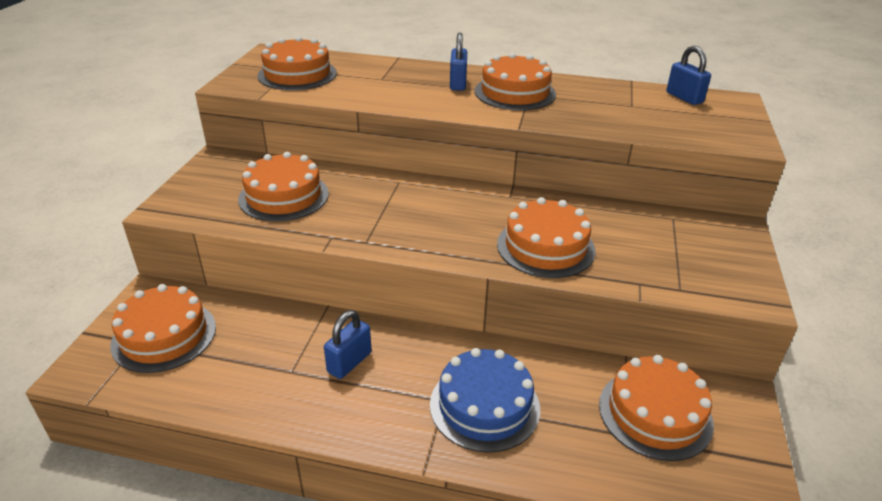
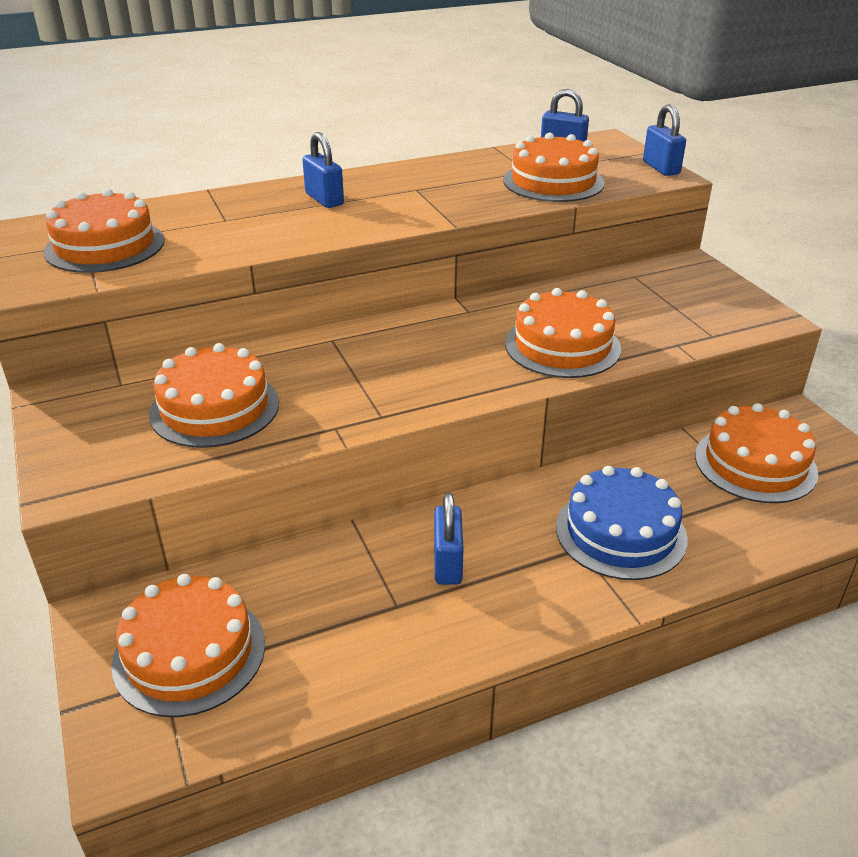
camera: 35 degrees left, 0 degrees up
(515, 92) = (399, 191): orange cake -> orange cake (553, 182)
(752, 135) = (661, 168): none -> blue padlock

